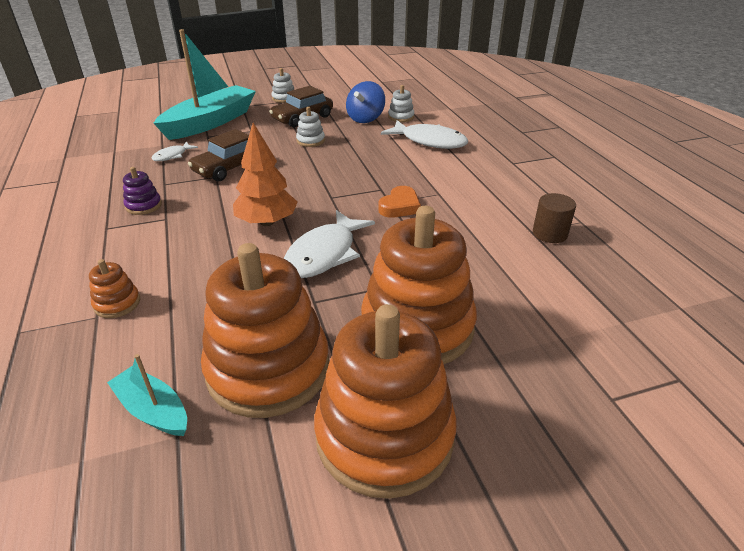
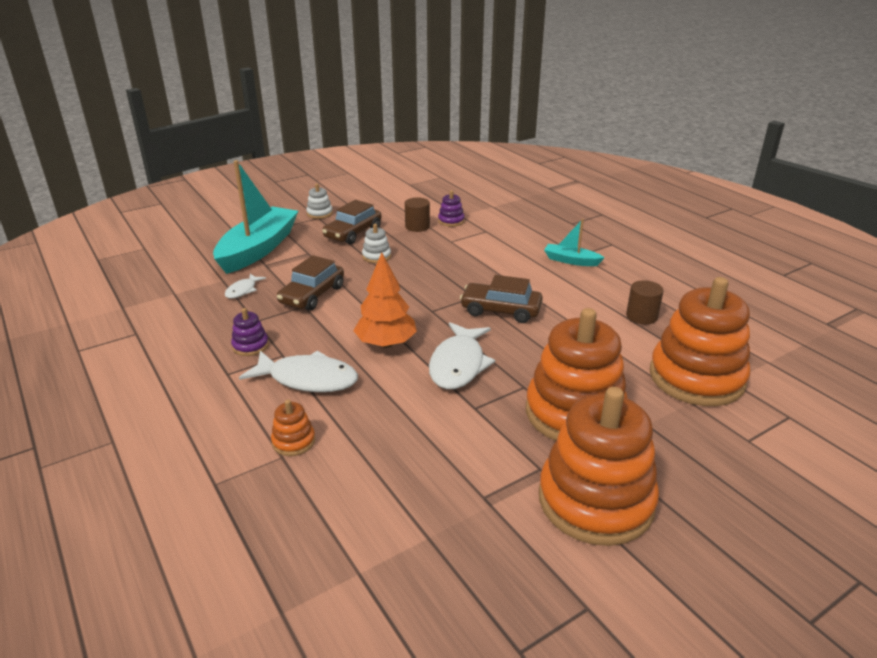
camera: 15 degrees left, 5 degrees down
(153, 410) = (393, 522): turquoise boat -> turquoise boat (571, 261)
(268, 369) = (471, 470): orange stacking toy -> orange stacking toy (696, 378)
(365, 119) = (417, 226): blue spinning top -> brown cylinder
(400, 206) = (500, 310): orange heart -> brown car
(401, 117) = (451, 221): white stacking toy -> purple stacking toy
(430, 141) = (492, 243): white fish -> white fish (308, 379)

